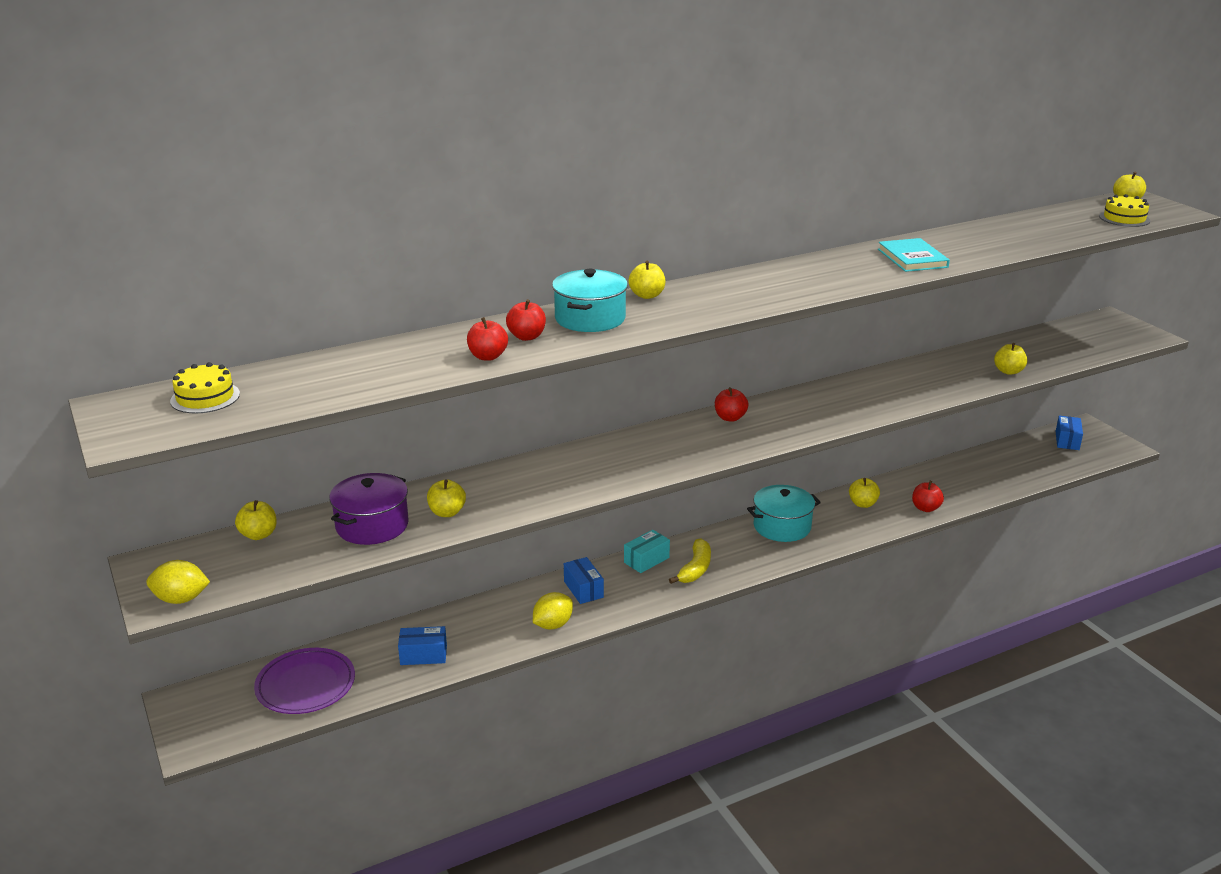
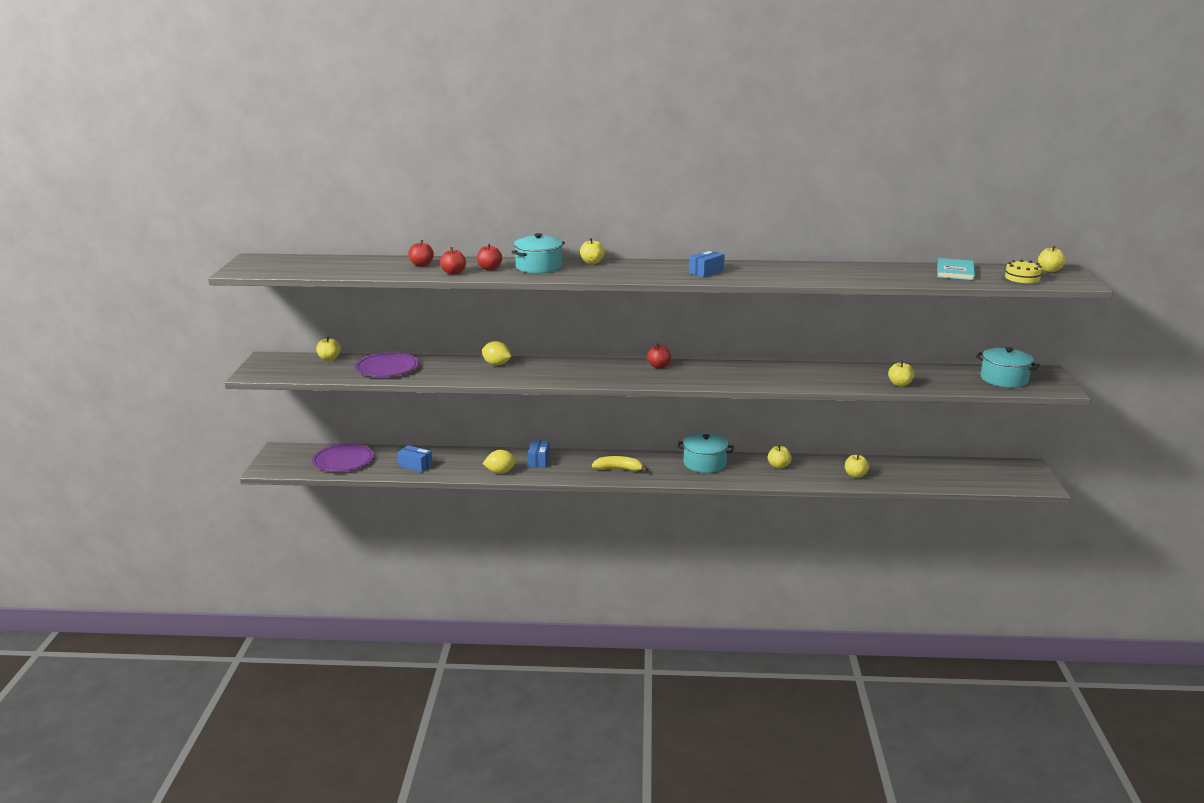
camera: 30 degrees right, 5 degrees down
(181, 599) = (262, 375): yellow lemon -> yellow lemon (496, 364)
(205, 397) = (295, 263): yellow cake -> none
(372, 525) = (387, 368): purple pot -> purple plate
(447, 512) = (431, 372): yellow apple -> yellow apple (855, 475)
(646, 560) = (594, 457): turquoise box -> none
(695, 569) = (619, 469): yellow banana -> yellow banana turned 135 degrees counterclockwise
(912, 258) = (802, 273): turquoise book -> turquoise book (955, 272)
(925, 508) = (822, 480): red apple -> red apple (421, 265)
(1067, 441) = (997, 470): blue box -> blue box (706, 272)
(1089, 337) = (1004, 379): none -> turquoise pot

